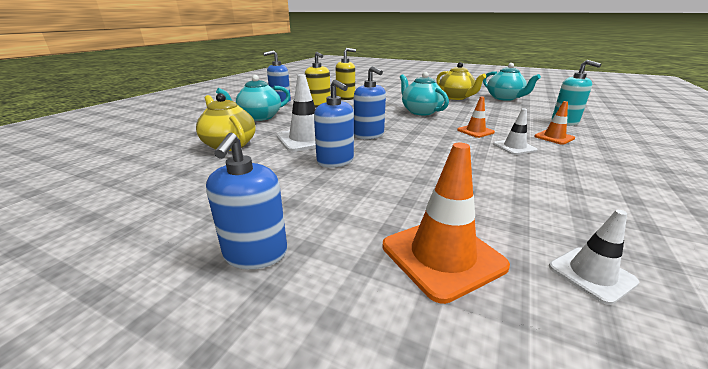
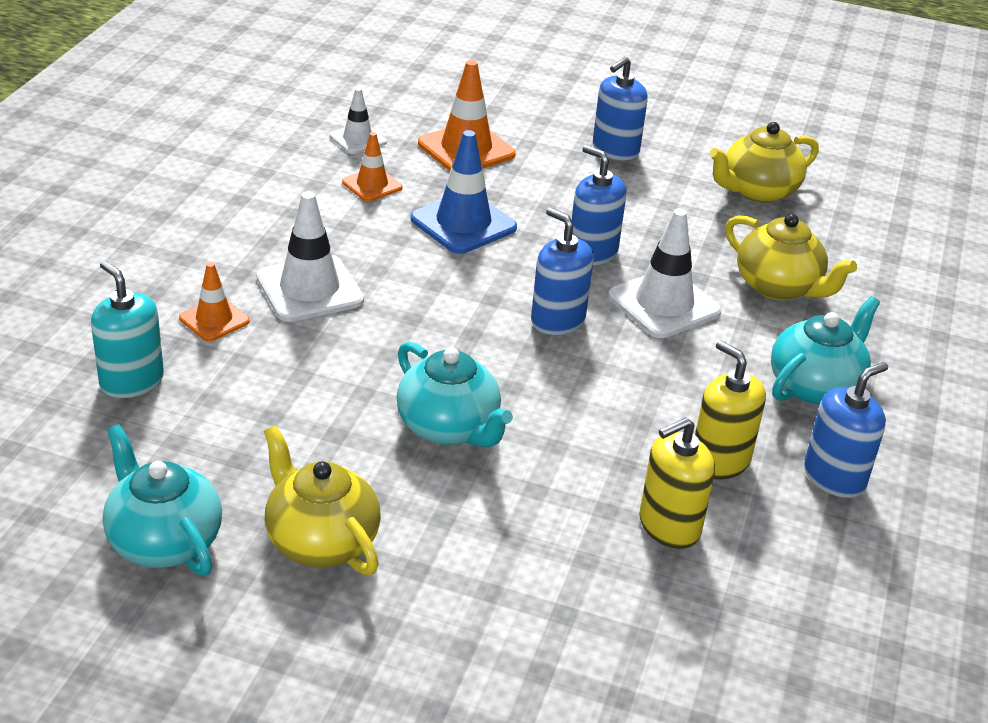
camera: 170 degrees right, 10 degrees up
(153, 202) = (758, 191): none -> yellow teapot
(255, 253) = (615, 150): blue soap dispenser -> blue soap dispenser turned 135 degrees counterclockwise
(429, 179) = (463, 223): none -> blue traffic cone
(475, 131) = (352, 338): orange traffic cone -> orange traffic cone (372, 185)
(514, 147) = (309, 289): white traffic cone -> white traffic cone, size x1.70

